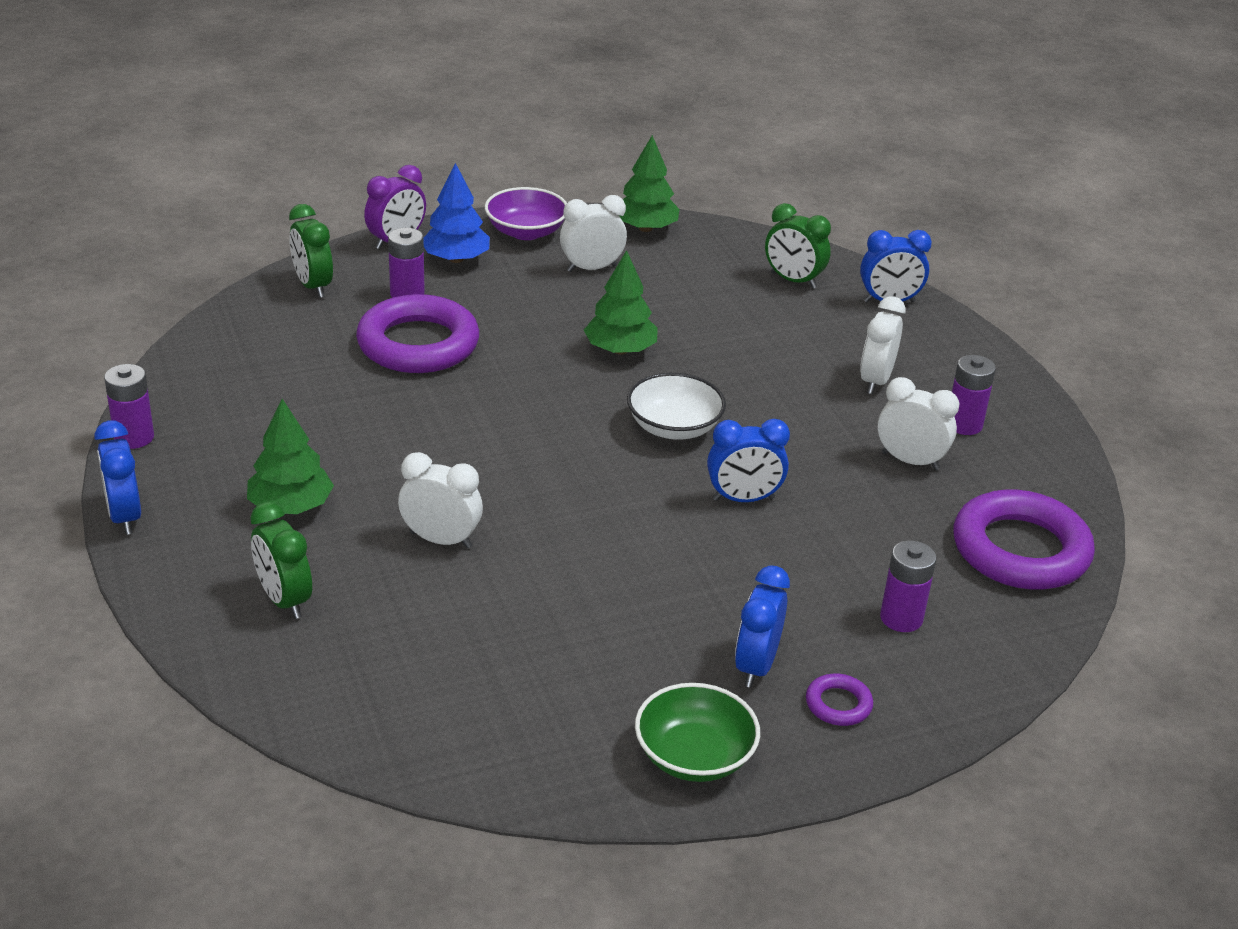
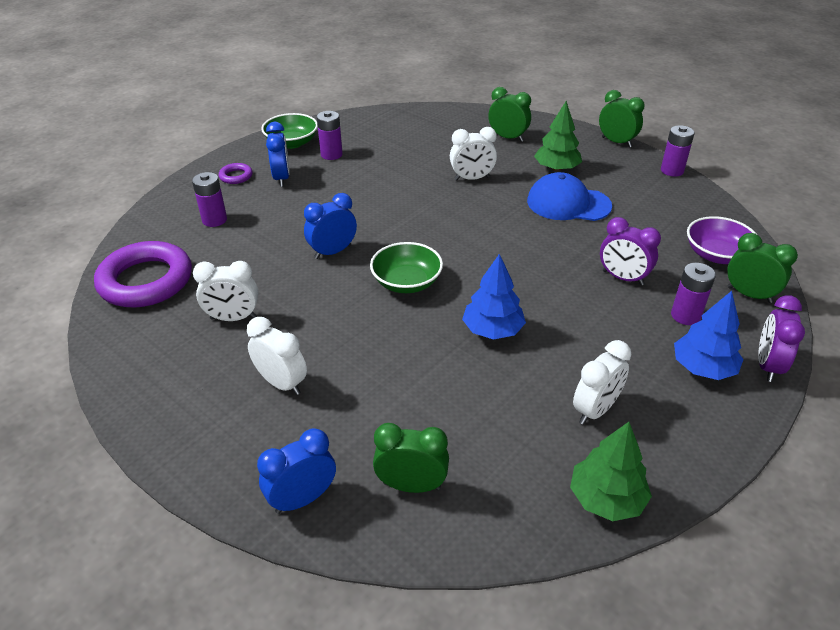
camera: 155 degrees right, 5 degrees up
(124, 517) = (616, 142): blue clock -> green clock
(354, 447) = (568, 203): none -> blue cap
(418, 344) = (622, 278): purple ring -> purple clock
(526, 232) = (696, 432): purple bowl -> purple bowl (717, 255)
(620, 350) = (493, 330): green tree -> blue tree
(674, 427) = (406, 282): white bowl -> green bowl
(875, 381) = (282, 383): white clock -> white clock turned 45 degrees counterclockwise
(964, 424) = (197, 367): purple battery -> purple battery (331, 154)

